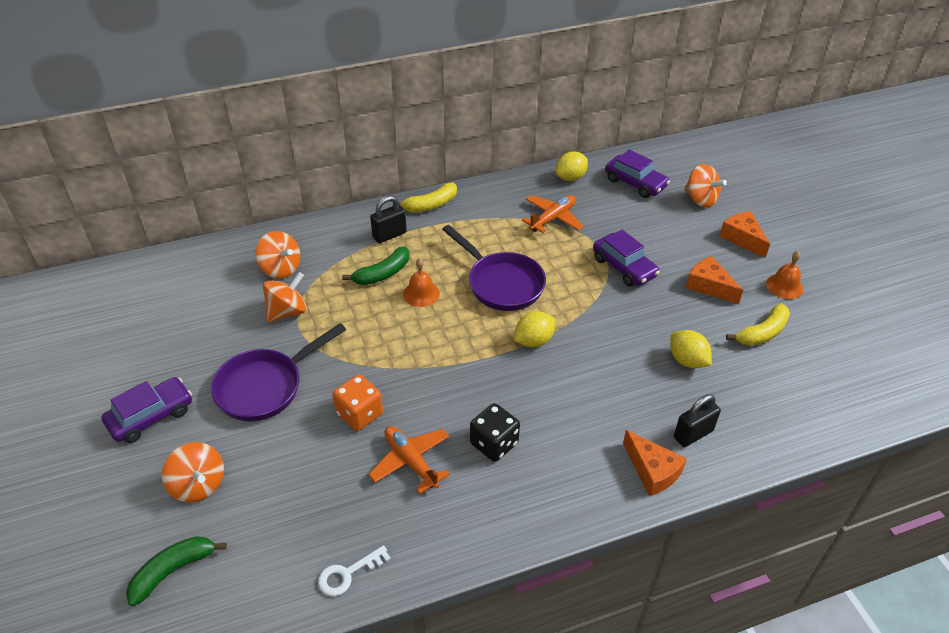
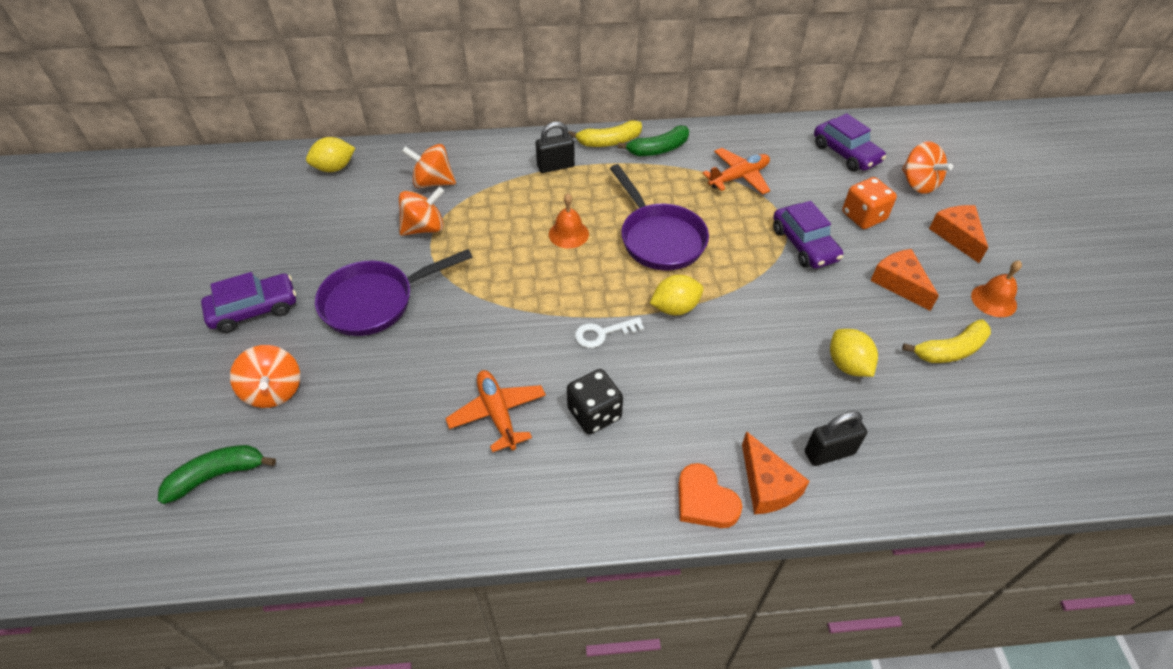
camera: 15 degrees right, 5 degrees up
(281, 268) = (433, 182): orange spinning top -> orange spinning top turned 135 degrees clockwise
(347, 574) = (389, 522): white key -> white key (602, 333)
(359, 414) = (461, 350): orange dice -> orange dice (863, 216)
(382, 273) = (535, 205): green banana -> green banana (658, 149)
(570, 178) = (773, 136): yellow lemon -> yellow lemon (334, 168)
(607, 494) = (705, 500): none -> orange heart

